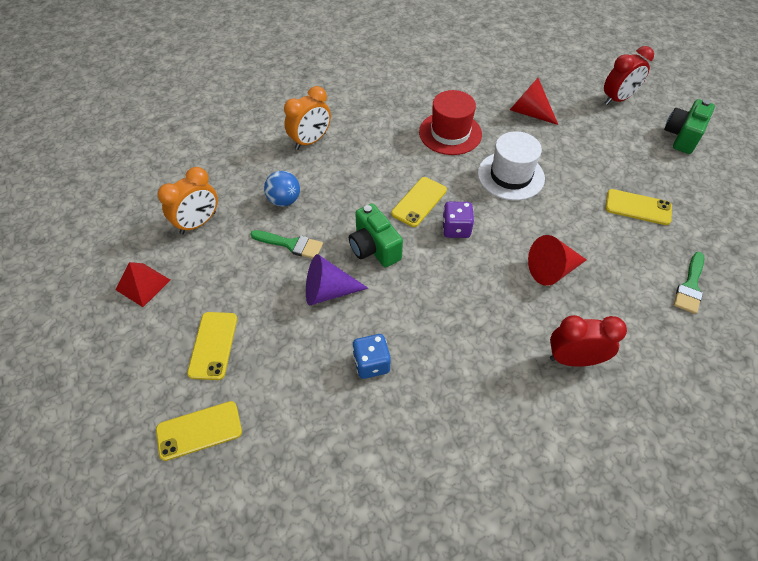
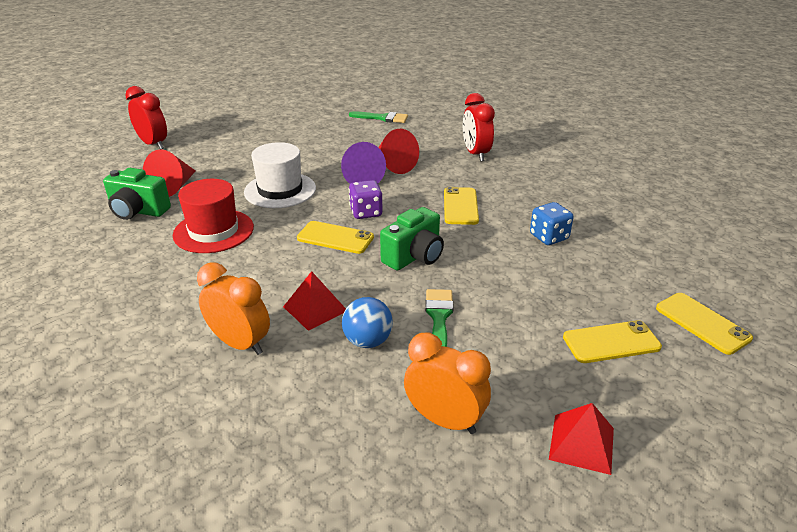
camera: 105 degrees left, 20 degrees down
(328, 291) = (488, 276): purple cone -> purple cone (360, 179)
(330, 179) = (315, 308): none -> red pyramid
(638, 207) = (306, 134): yellow phone -> yellow phone (460, 206)
(682, 136) = (210, 118): green camera -> green camera (138, 211)

